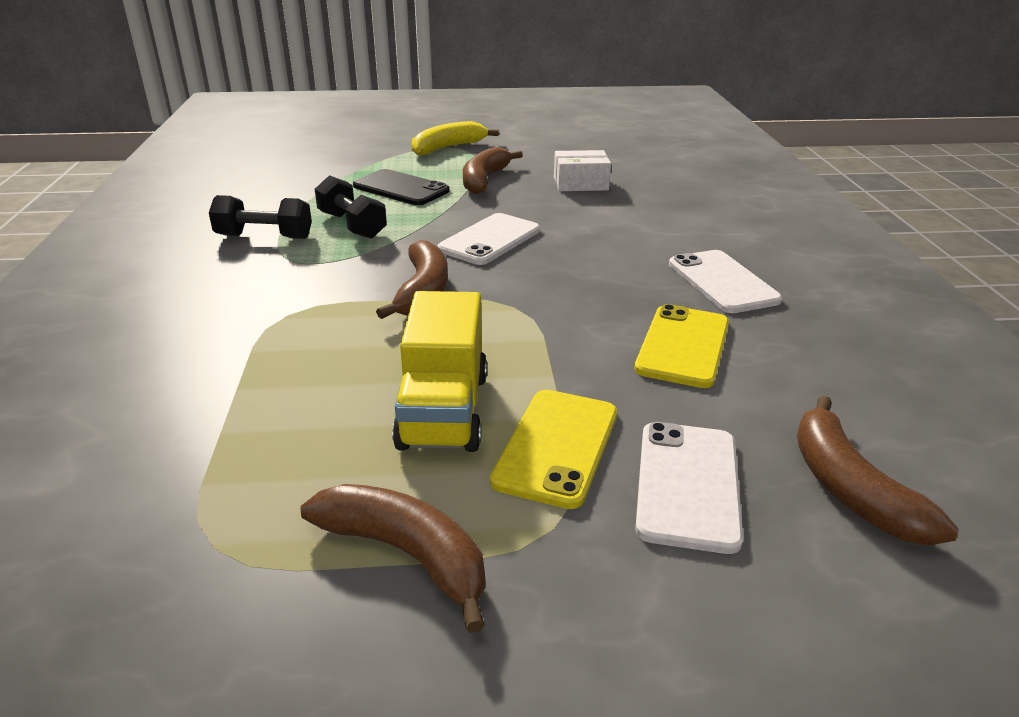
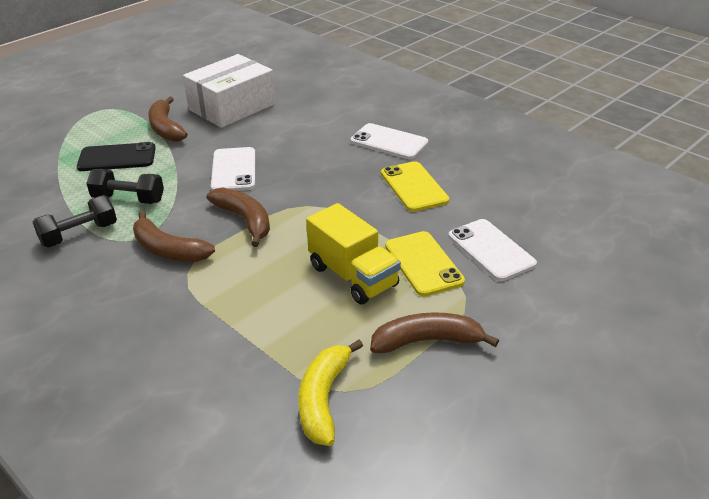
camera: 40 degrees left, 5 degrees up
(448, 148) = (98, 111): yellow banana -> yellow banana (323, 399)
(580, 183) = (232, 107): white box -> white box, size x1.84
(849, 488) = (544, 218): brown banana -> brown banana (168, 250)

